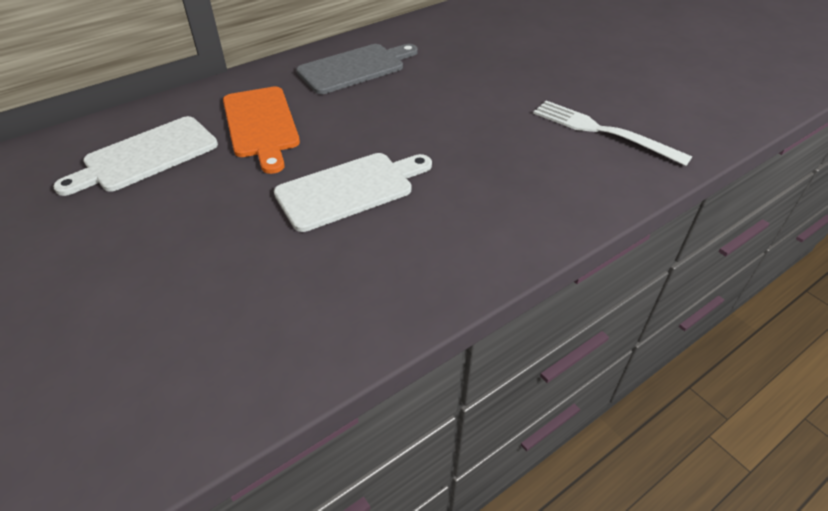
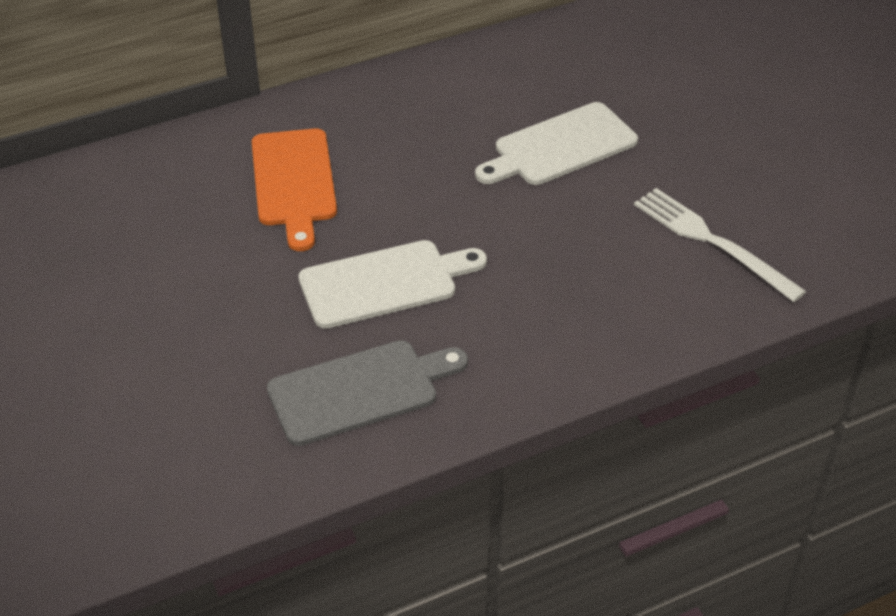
camera: 10 degrees right, 0 degrees up
(146, 156) = (157, 210): white cutting board -> white cutting board (560, 147)
(355, 68) = (424, 108): grey cutting board -> grey cutting board (360, 391)

